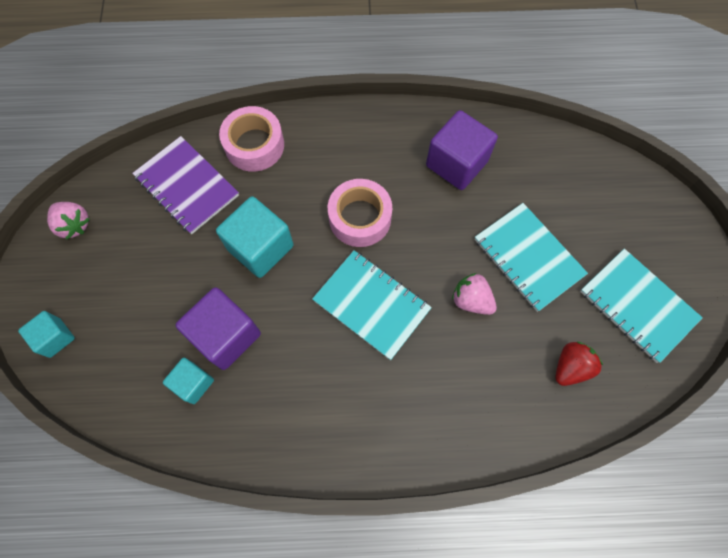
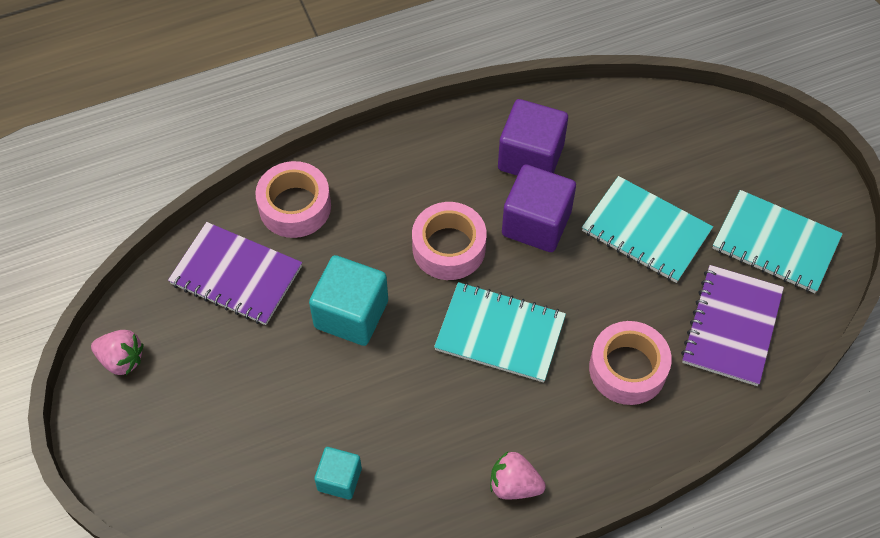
camera: 20 degrees left, 10 degrees down
(55, 338) = (158, 486): turquoise cube -> none
(226, 335) = (354, 418): purple cube -> purple cube (536, 223)
(465, 373) = (627, 369): none -> pink tape
(471, 300) = (604, 294): pink strawberry -> pink strawberry (514, 485)
(570, 367) = (731, 326): red strawberry -> purple notebook

